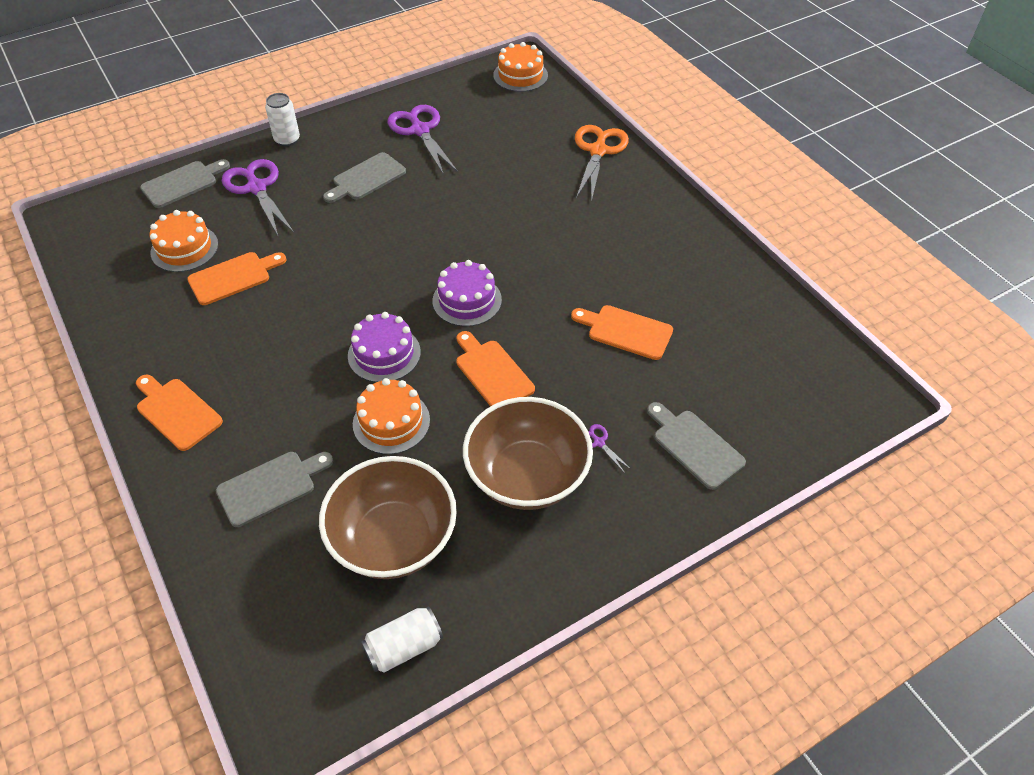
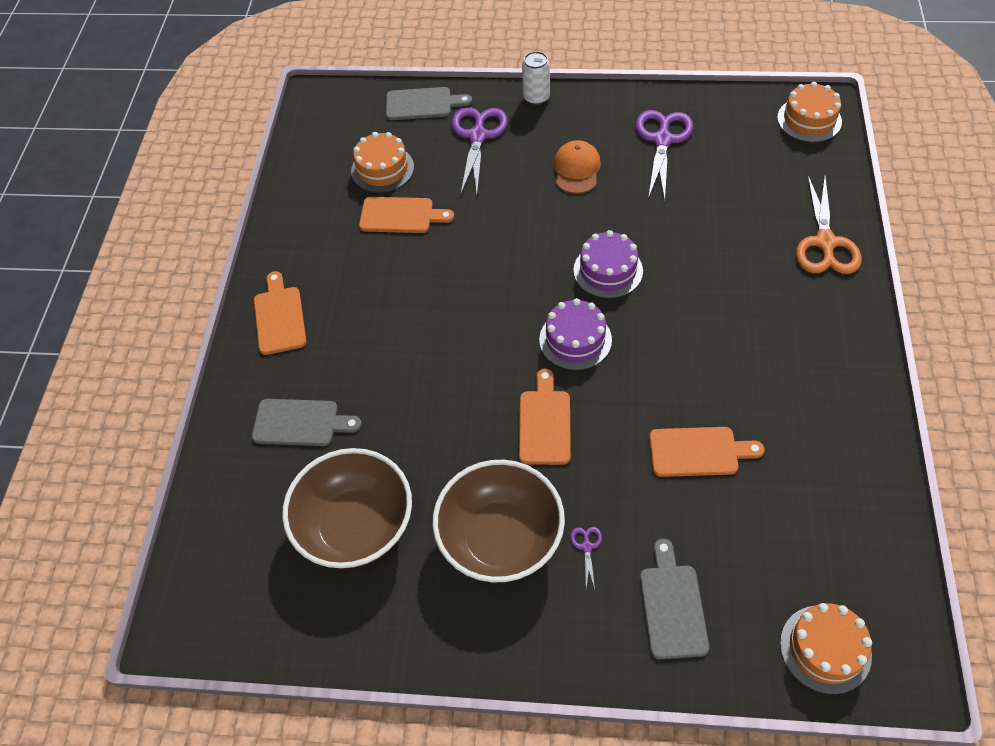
camera: 40 degrees right, 5 degrees up
(366, 178) = (576, 169): grey cutting board -> orange cap
(384, 354) = (468, 353): purple cake -> purple cake (608, 270)
(391, 422) = (428, 421): orange cake -> orange cake (825, 649)
(404, 647) = (299, 622): white can -> none
(598, 151) = (825, 243): orange scissors -> orange scissors turned 135 degrees clockwise
(626, 331) = (698, 452): orange cutting board -> orange cutting board turned 120 degrees clockwise

